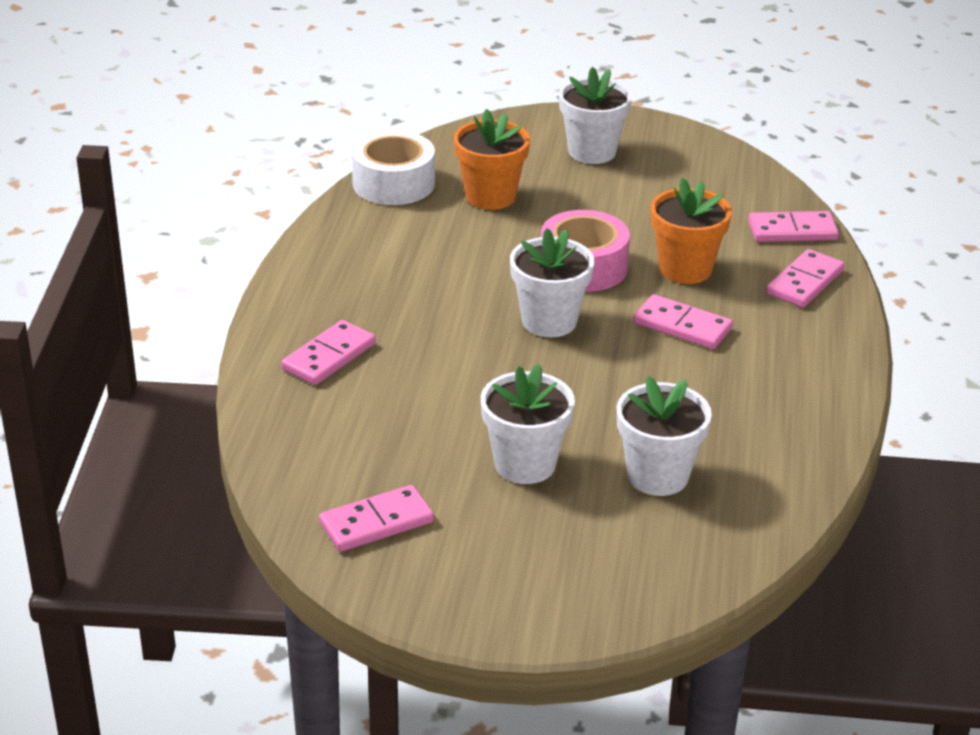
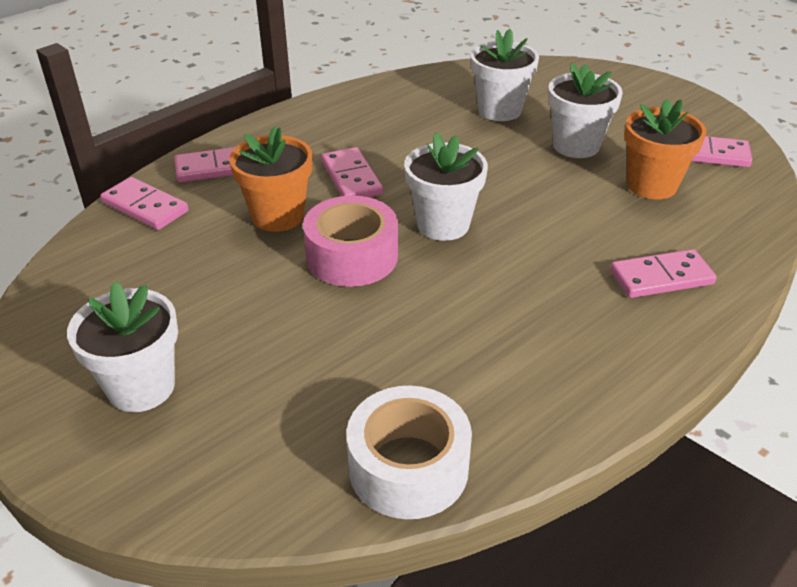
camera: 140 degrees left, 5 degrees up
(490, 196) = (327, 382): orange flower pot -> orange flower pot (651, 185)

